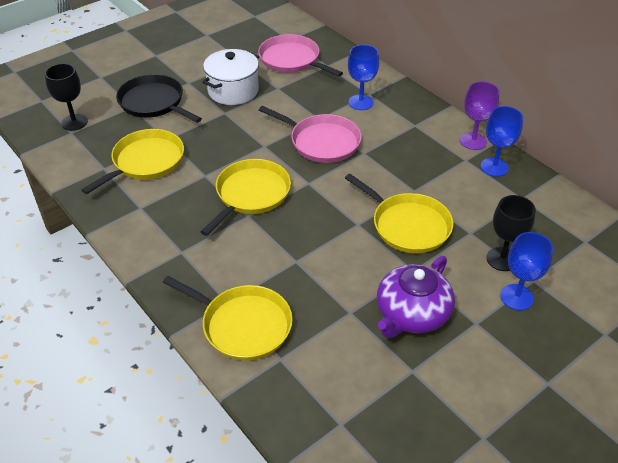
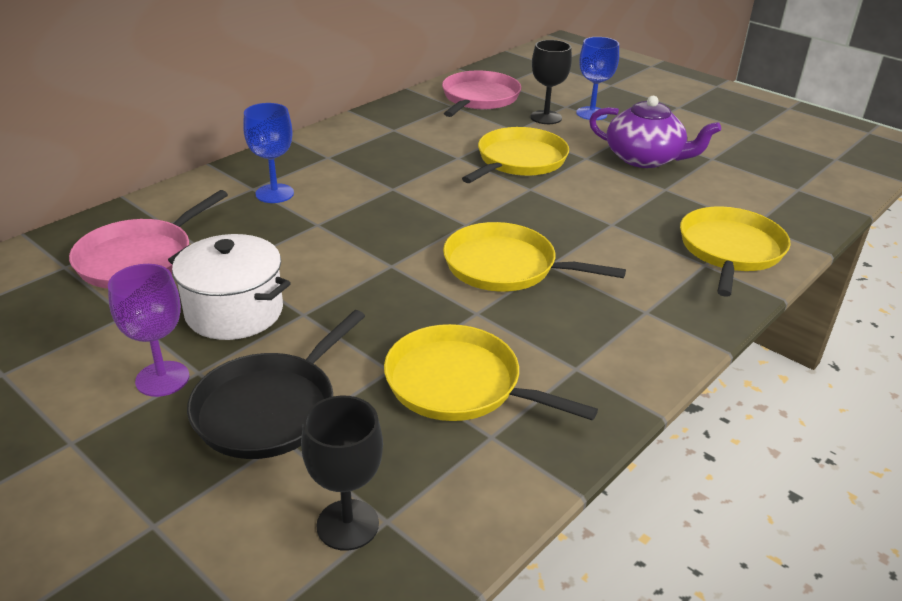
camera: 100 degrees left, 10 degrees down
(321, 142) = (373, 219): pink pan -> pink pan (479, 98)
(473, 141) = (357, 125): purple goblet -> purple goblet (162, 379)
(494, 167) = (403, 116): blue goblet -> none

